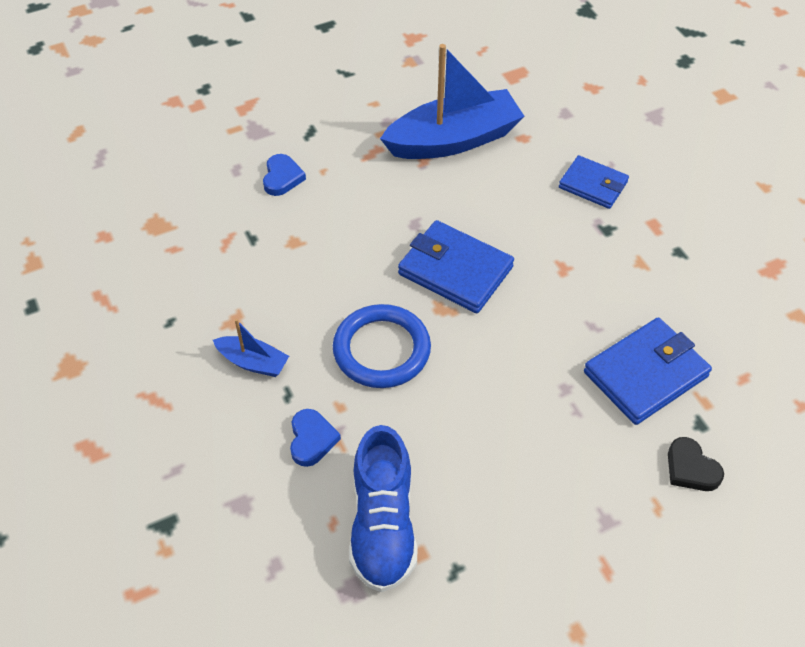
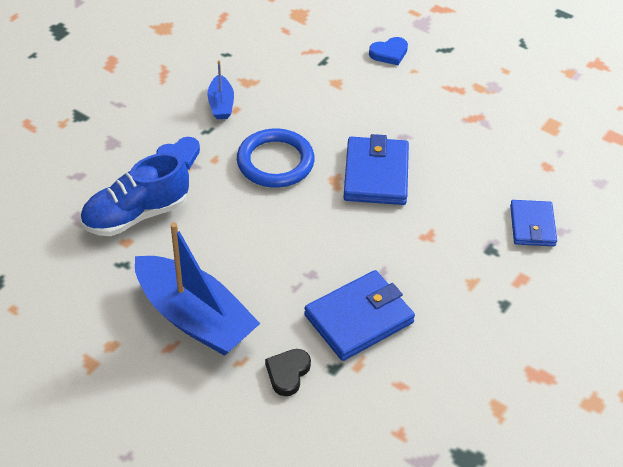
camera: 60 degrees right, 5 degrees down
(453, 140) = (507, 127): blue boat -> blue boat (195, 318)
(645, 374) = (359, 319): blue wallet -> blue wallet turned 60 degrees counterclockwise

